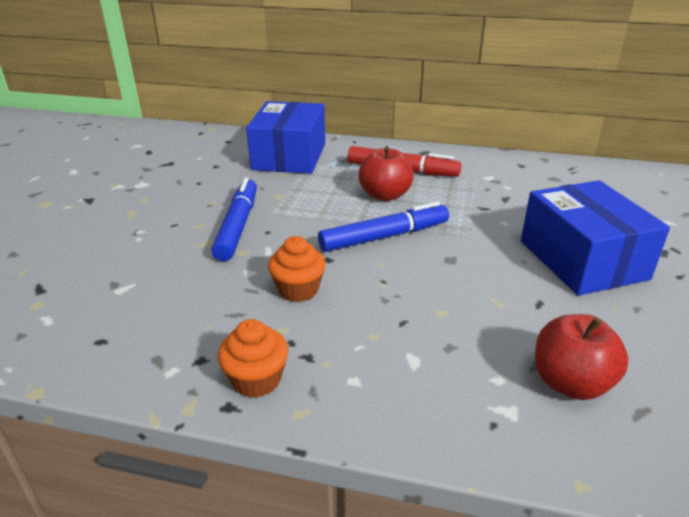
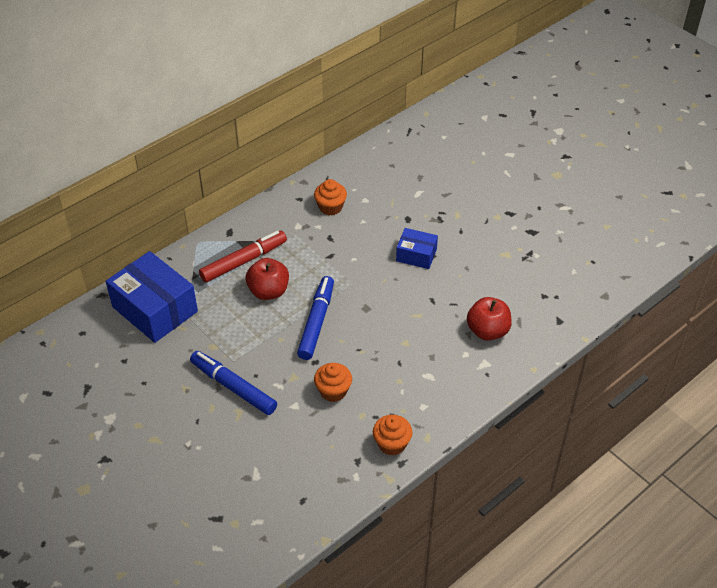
camera: 55 degrees left, 15 degrees up
(542, 183) = (330, 207): none -> orange cupcake
(582, 260) = (416, 255): blue box -> blue box, size x0.53

